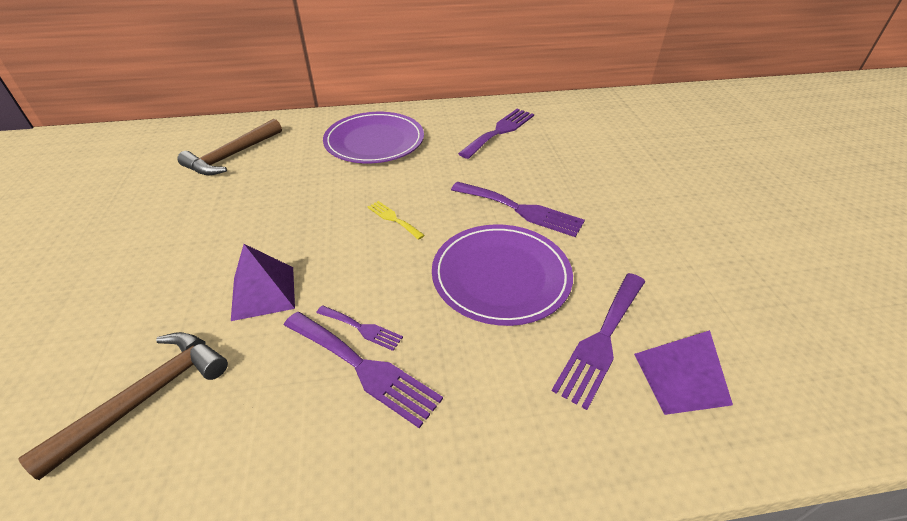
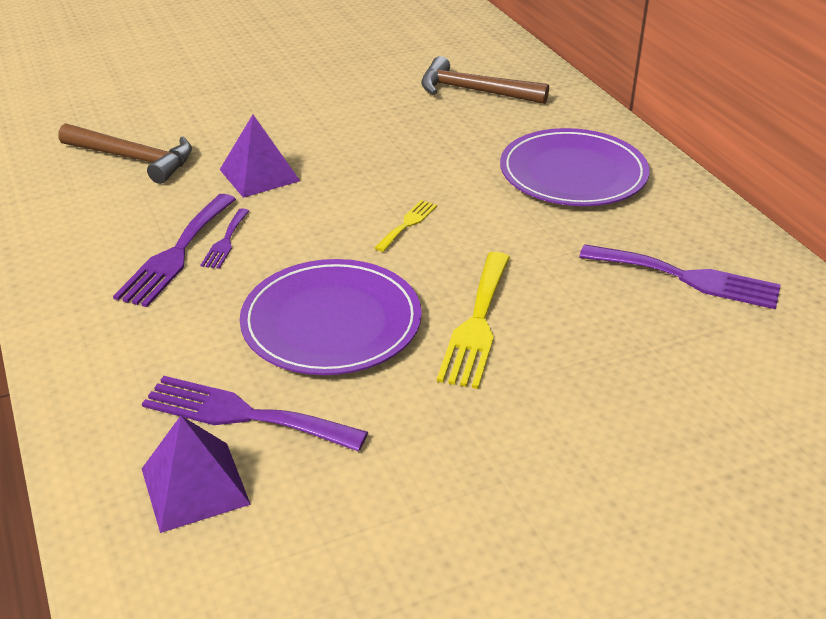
camera: 75 degrees right, 5 degrees down
(521, 210) = (477, 324): purple fork -> yellow fork

